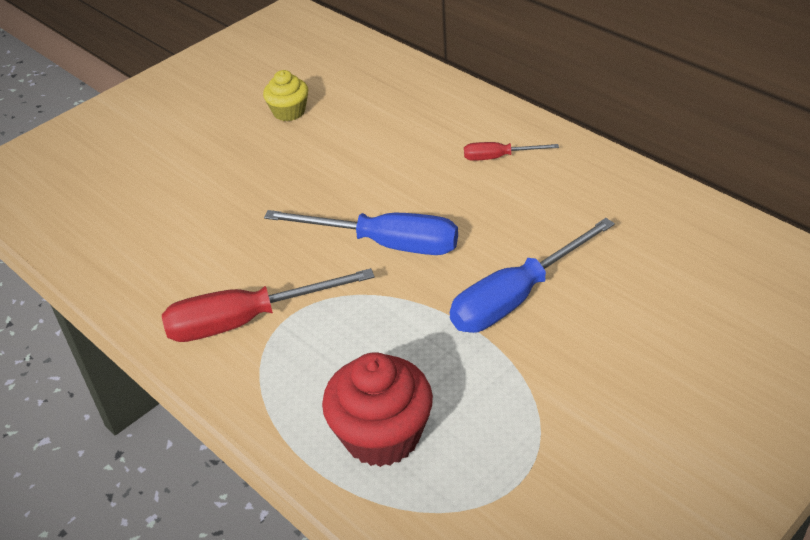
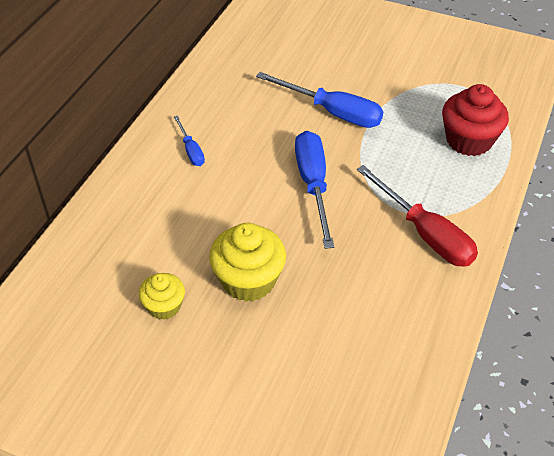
camera: 115 degrees left, 5 degrees up
(281, 167) = (248, 280): none -> yellow cupcake
(498, 157) = (191, 150): red screwdriver -> blue screwdriver

